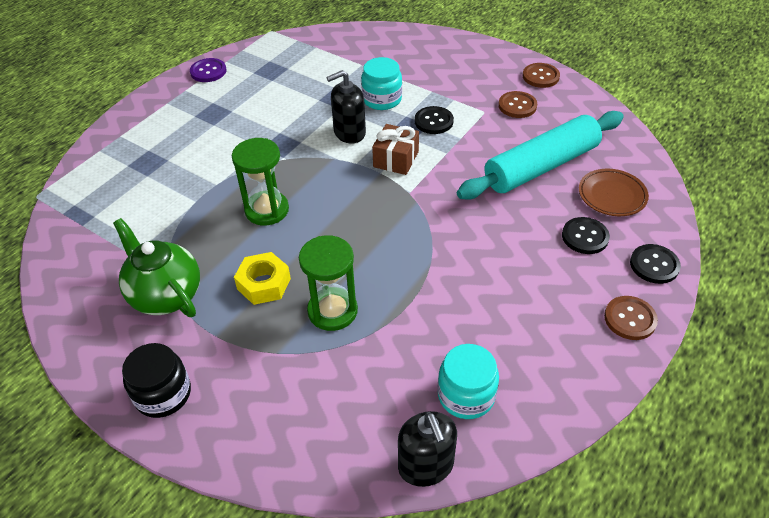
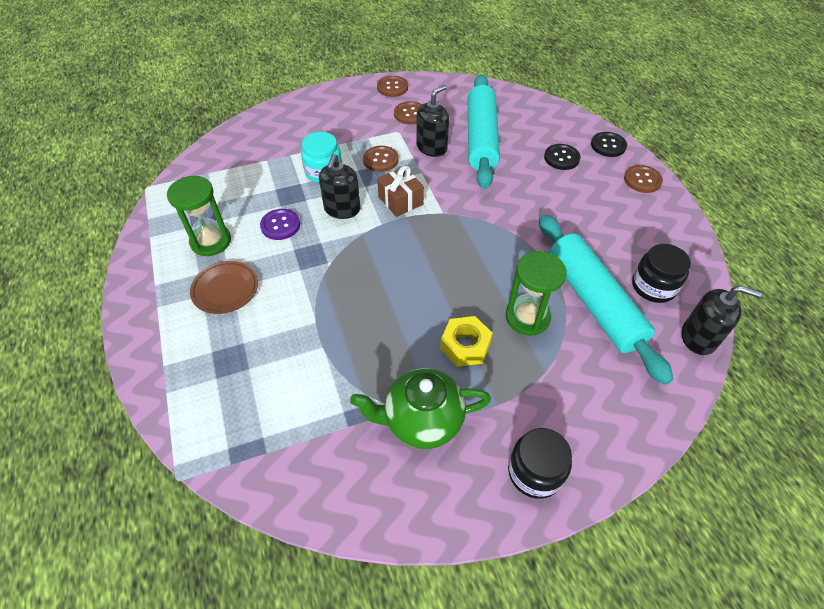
camera: 55 degrees left, 5 degrees up
(208, 71) = (148, 255): purple button -> purple button (280, 225)
(267, 210) = (382, 303): green hourglass -> green hourglass (211, 241)
(397, 352) = (593, 301): none -> turquoise rolling pin
(434, 121) = (380, 160): black button -> brown button
(466, 395) = (653, 286): turquoise jar -> black jar
(487, 142) = (431, 148): none -> black soap dispenser
(612, 195) = (536, 126): brown plate -> brown plate (225, 290)

